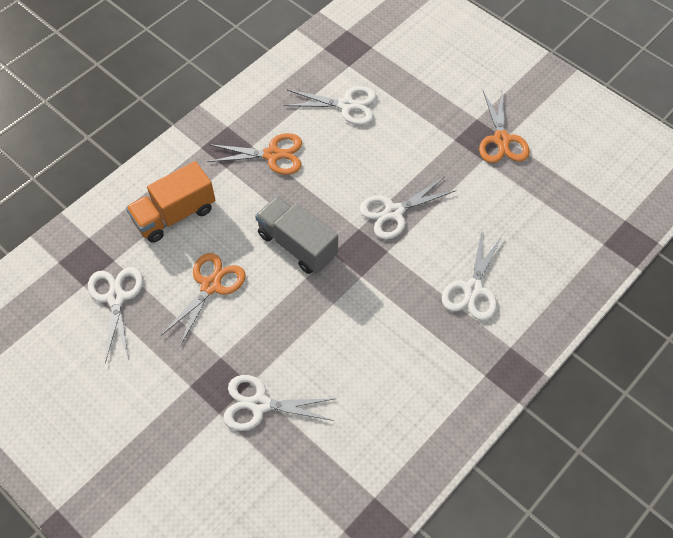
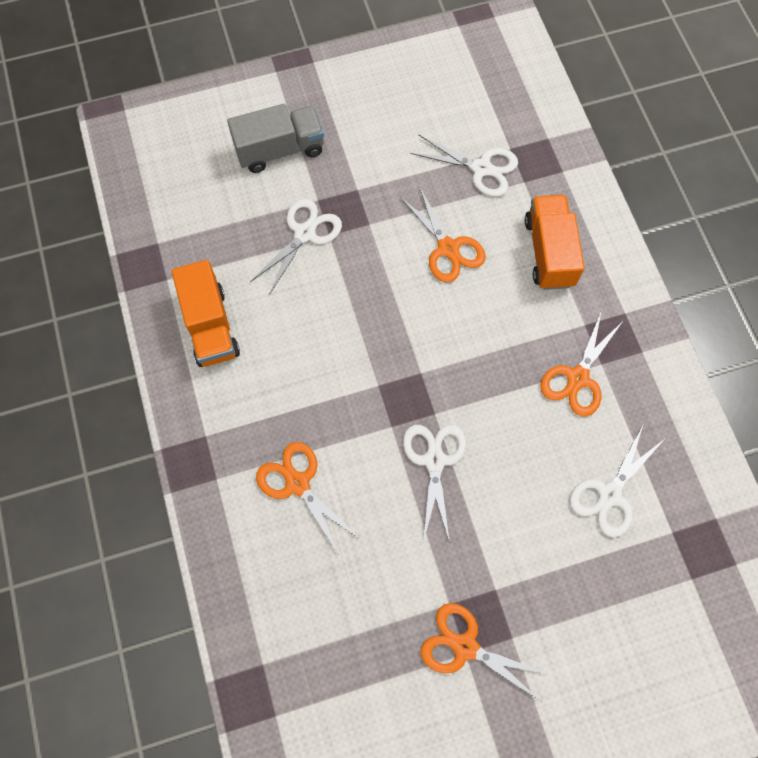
camera: 120 degrees right, 10 degrees up
(297, 245) = (449, 345): grey truck -> grey truck (280, 150)
(393, 430) = (210, 326): none -> orange truck
(473, 289) = (297, 483): white scissors -> orange scissors

